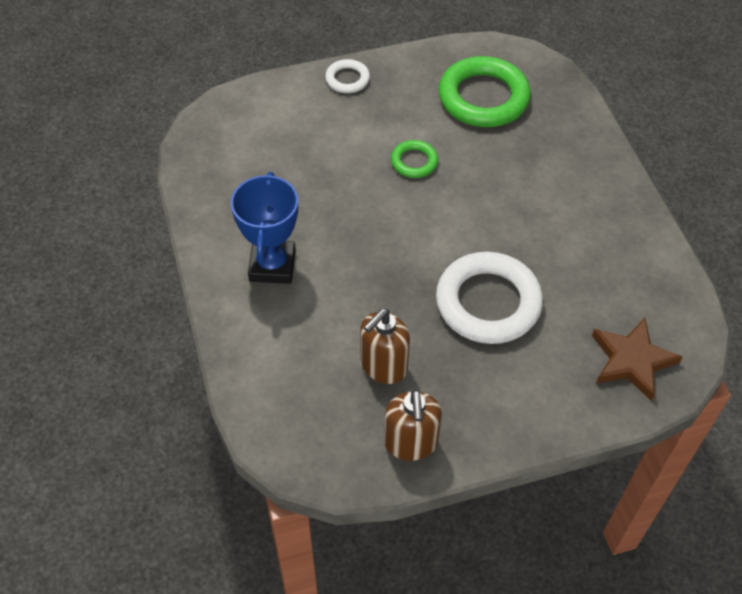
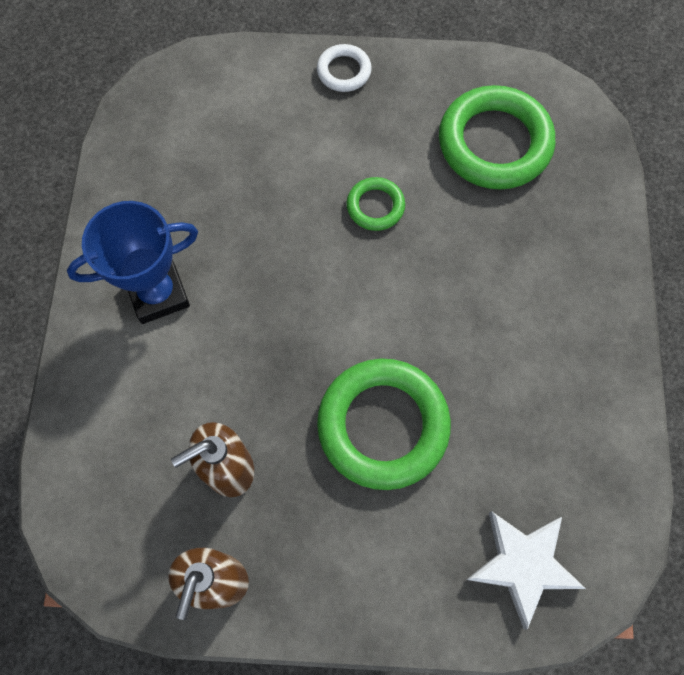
camera: 20 degrees right, 15 degrees up
(272, 266) = (158, 294): blue trophy -> blue trophy turned 45 degrees clockwise
(488, 302) = (383, 425): white ring -> green ring
(632, 360) = (523, 564): brown star -> white star

